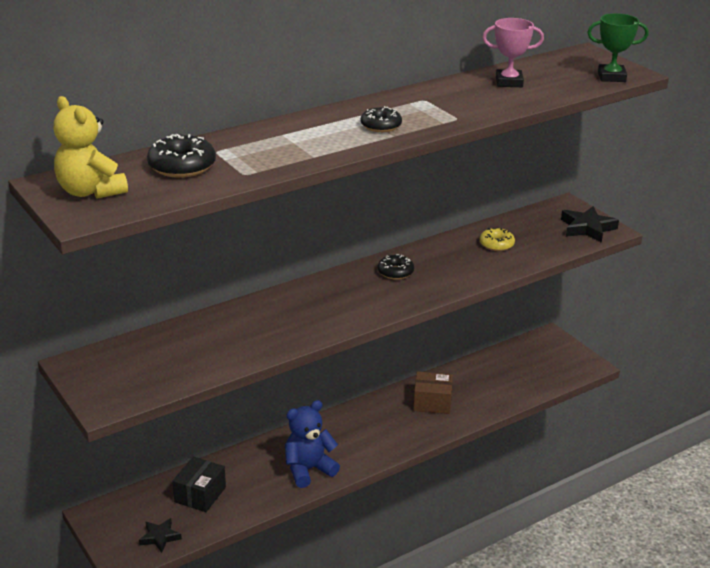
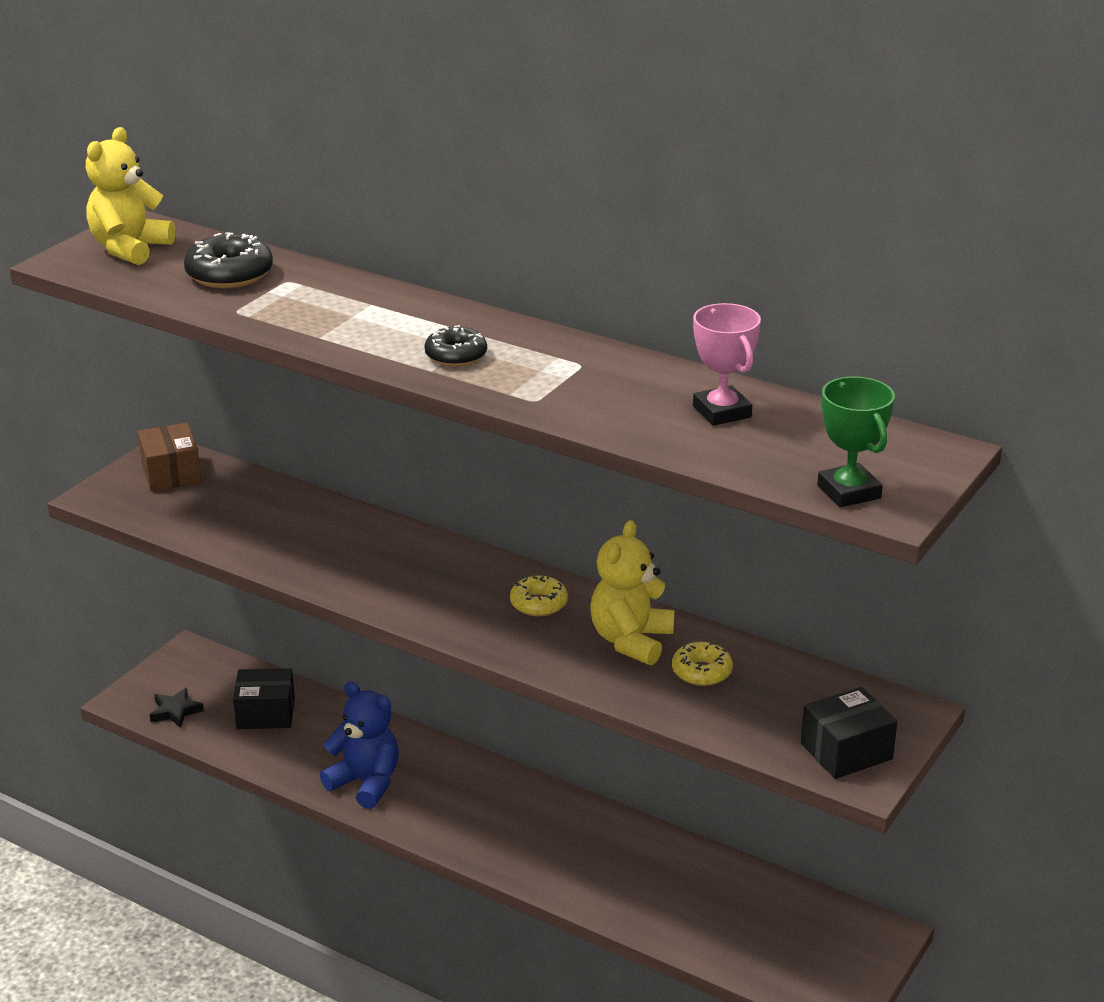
camera: 65 degrees right, 0 degrees up
(395, 272) = (538, 604): black donut -> yellow donut
(432, 402) = (594, 851): brown box -> brown box (171, 473)
(453, 255) = (631, 641): none -> yellow teddy bear
(587, 228) = (846, 751): black star -> black box

